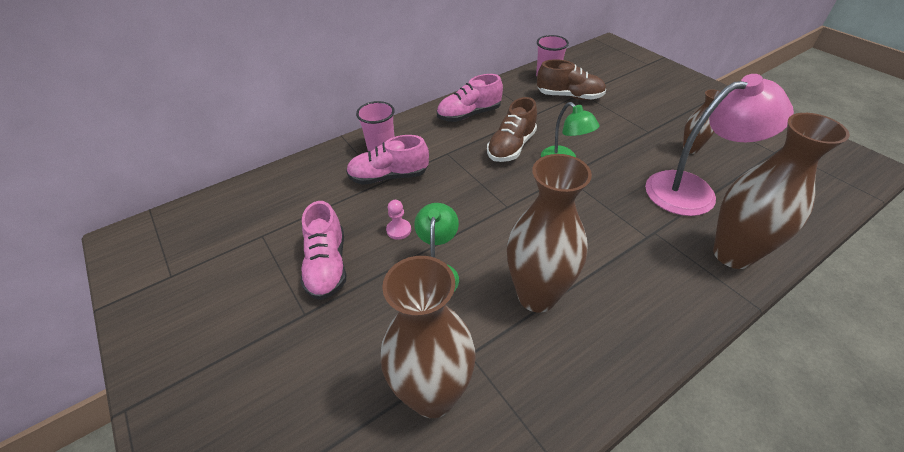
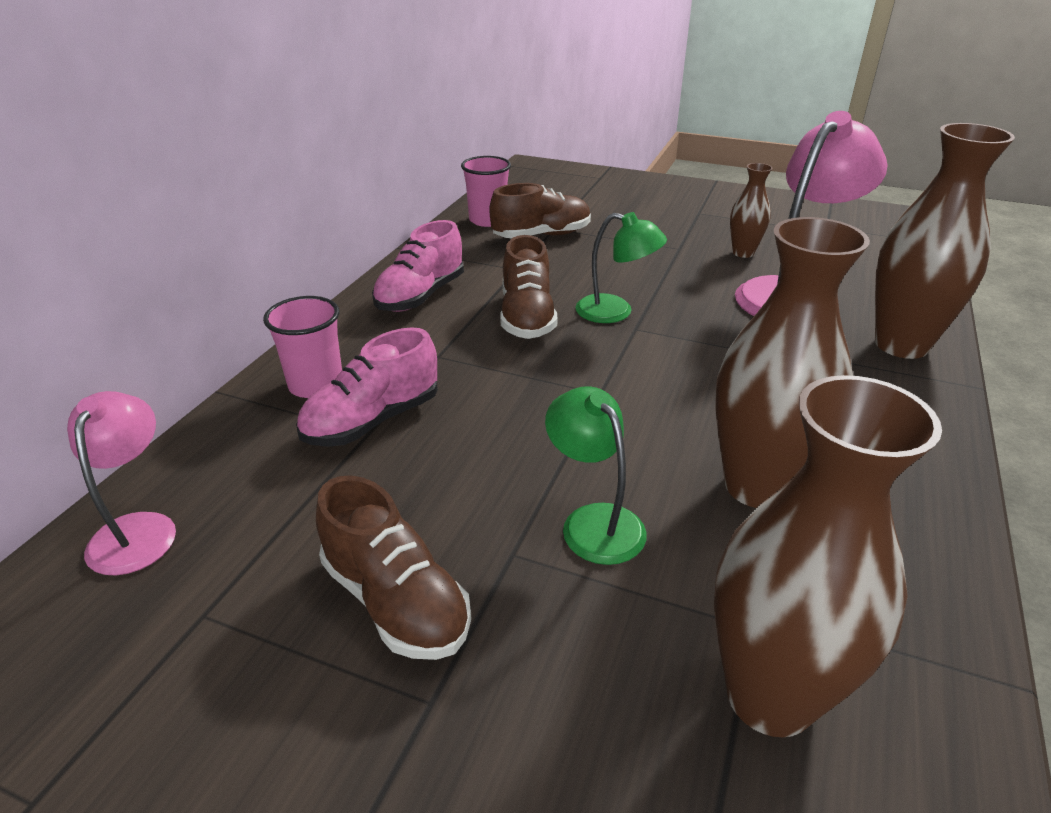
camera: 35 degrees left, 10 degrees down
(268, 188) = (138, 529): none -> pink lamp
(327, 266) = (396, 601): pink shoe -> brown shoe
(398, 230) = (469, 490): pink pawn -> none

